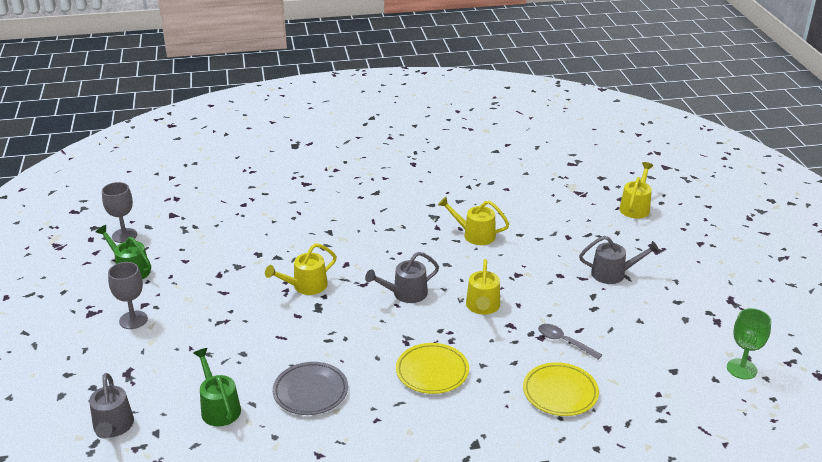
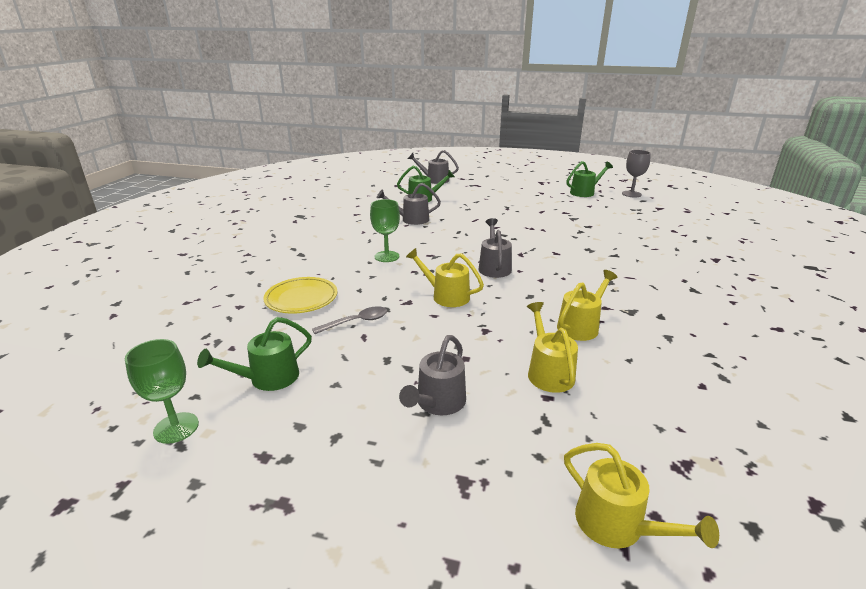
camera: 115 degrees right, 5 degrees down
(133, 320) = (526, 189): grey goblet -> none
(305, 286) = (532, 234): yellow watering can -> yellow watering can (548, 372)
(310, 391) = (411, 219): grey plate -> grey watering can
(432, 371) = (387, 256): yellow plate -> green goblet
(666, 354) = (267, 378): none -> green watering can

